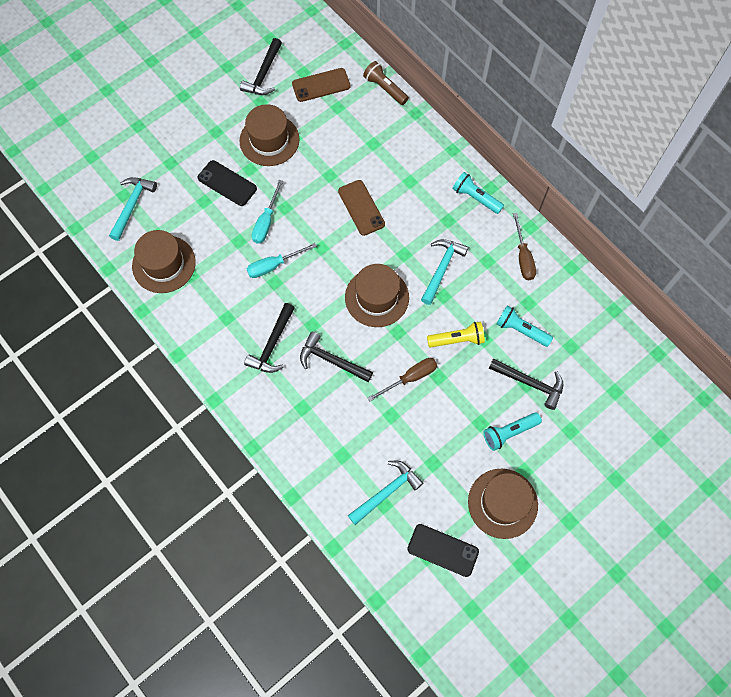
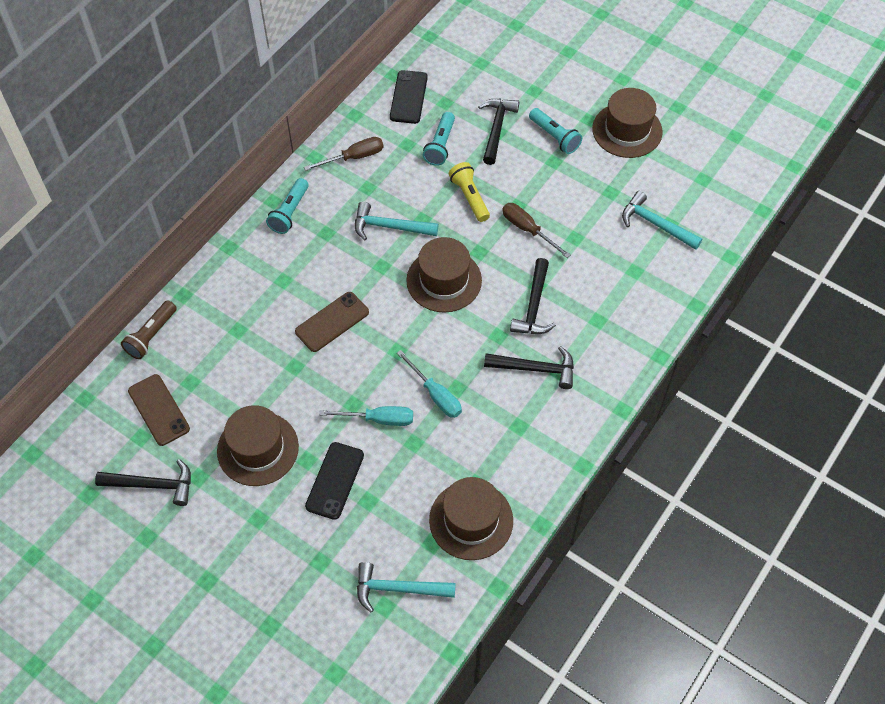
camera: 105 degrees left, 10 degrees down
(443, 550) = (692, 168): black phone -> black phone (408, 97)

